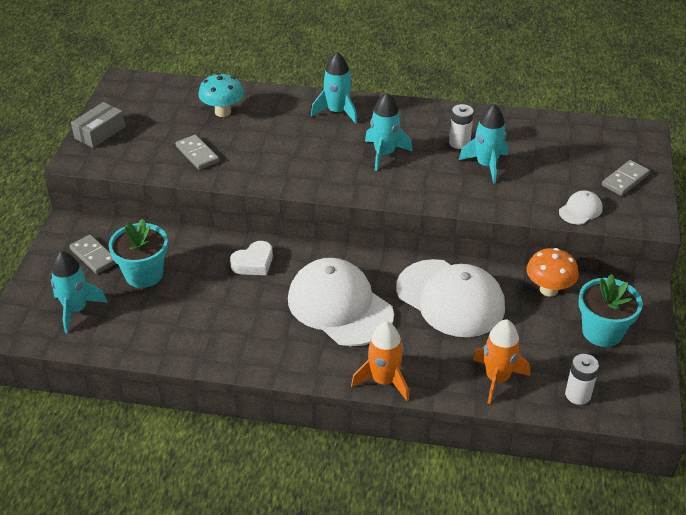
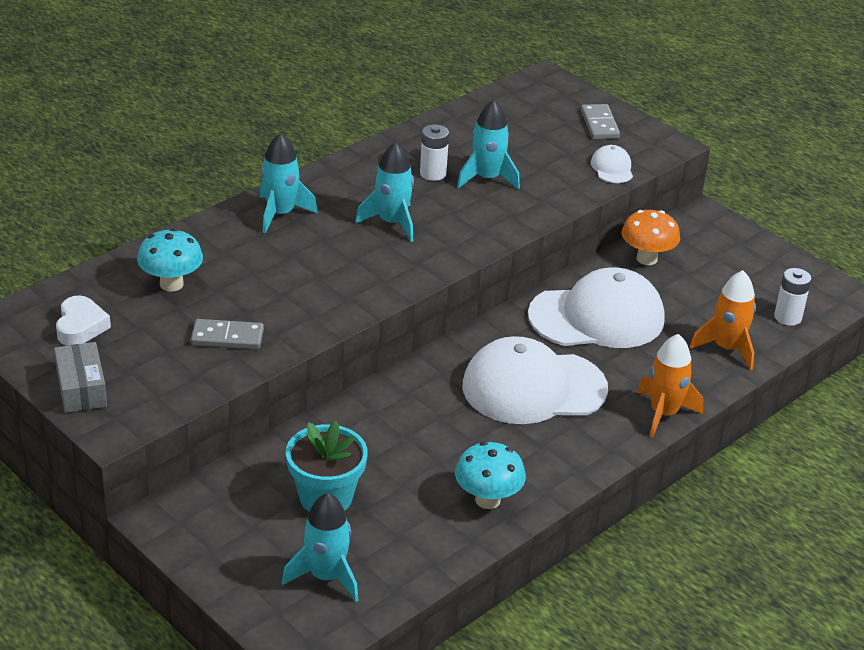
camera: 55 degrees left, 5 degrees down
(94, 256) = (245, 522): grey domino -> none
(207, 341) = (487, 500): none -> turquoise mushroom
(253, 263) = (401, 410): white heart -> white heart (80, 326)
(602, 332) = (728, 262): turquoise flower pot -> none

